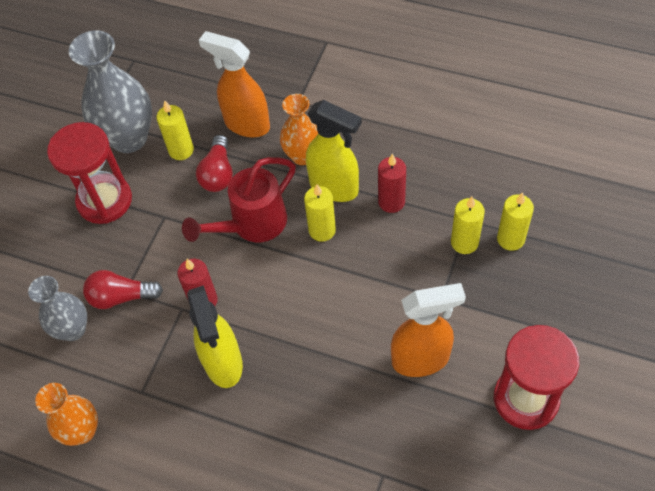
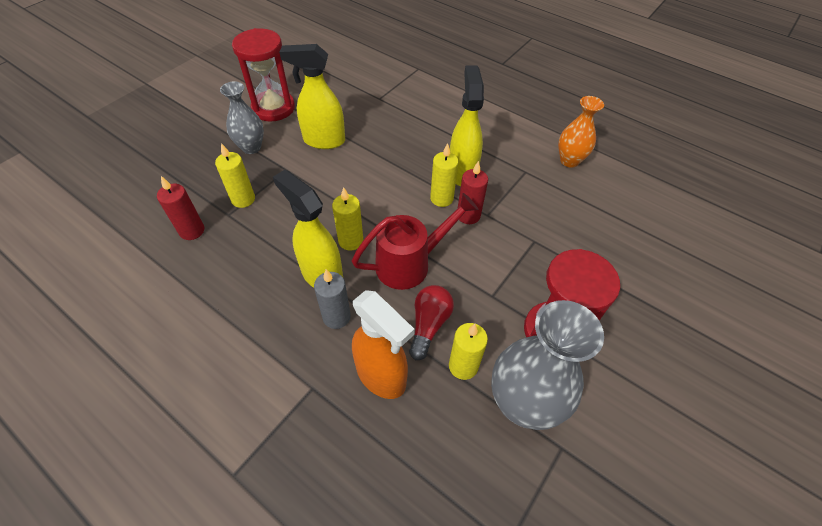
camera: 170 degrees left, 5 degrees down
(73, 329) = (580, 223): grey vase -> grey vase (251, 147)
(121, 297) = (538, 237): red light bulb -> none
(302, 156) = (336, 317): orange vase -> grey candle
(391, 202) = (279, 247): red candle -> red candle (192, 231)
(421, 359) = (323, 141): orange spray bottle -> yellow spray bottle
(510, 239) = (207, 192): yellow candle -> yellow candle (441, 198)

